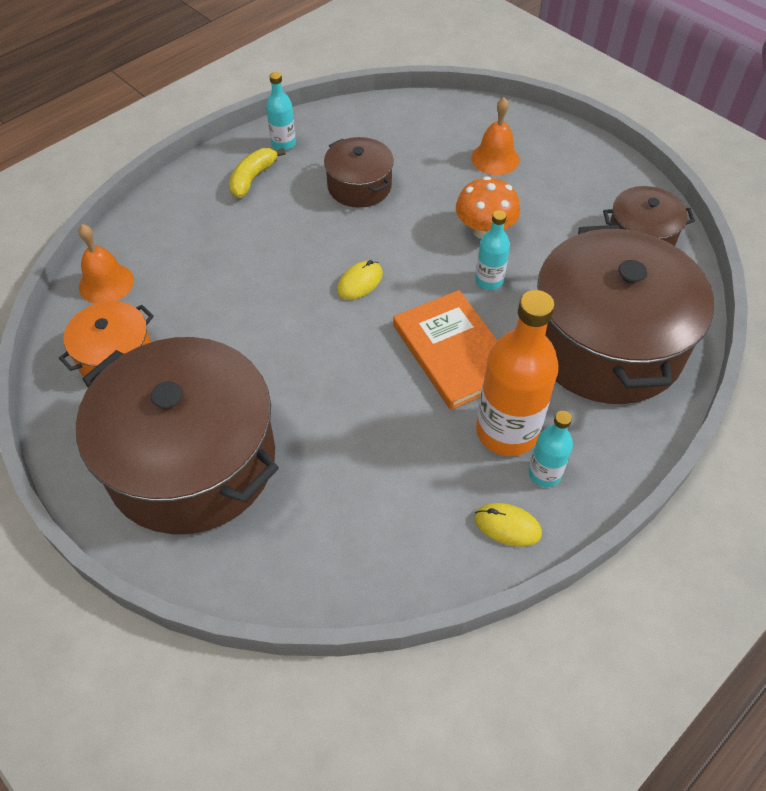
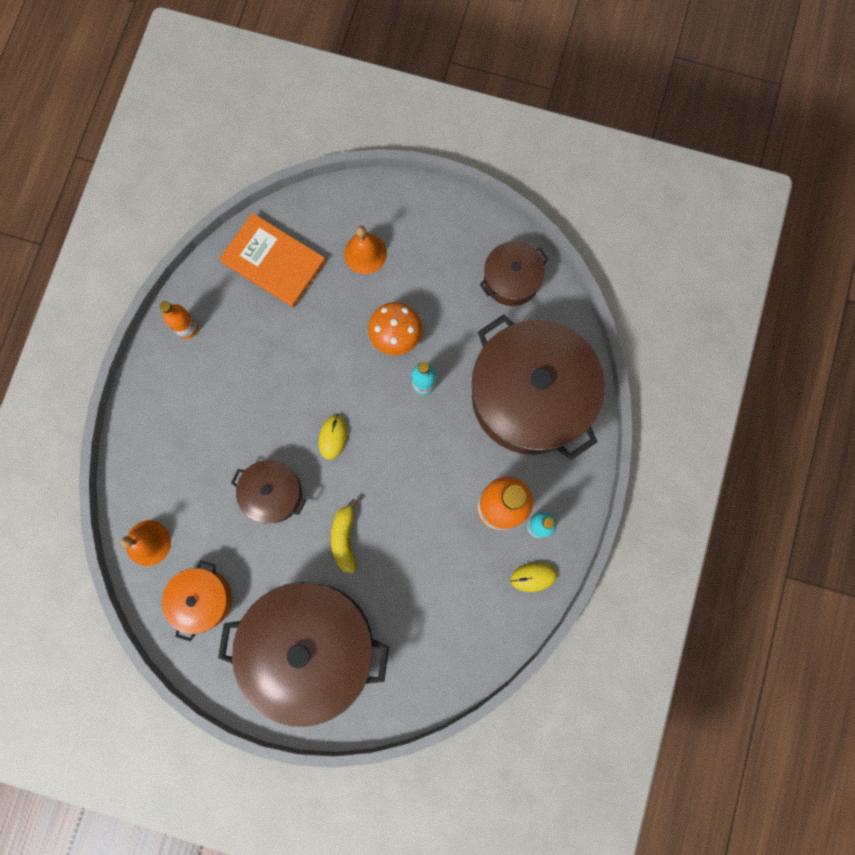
camera: 30 degrees left, 25 degrees up
(253, 178) = (187, 379): yellow banana -> yellow banana (345, 538)
(283, 143) = (187, 328): turquoise bottle -> orange bottle
(359, 186) = (276, 341): brown pot -> brown pot (273, 493)
(454, 352) = (432, 462): orange book -> orange book (274, 262)

